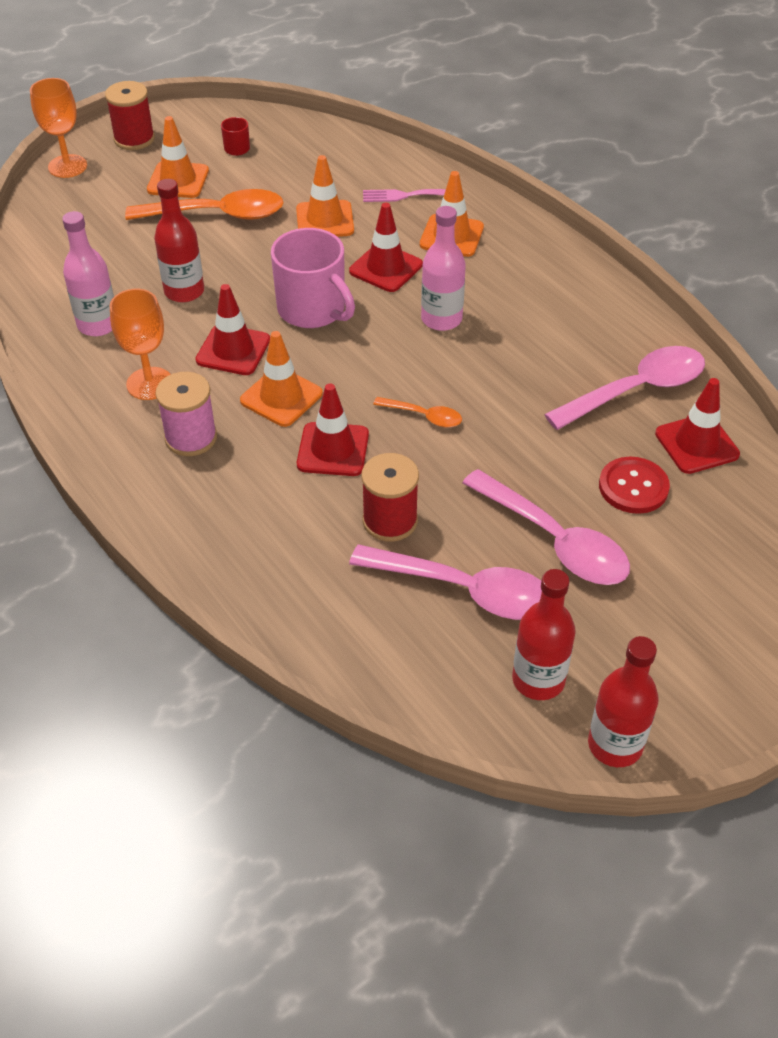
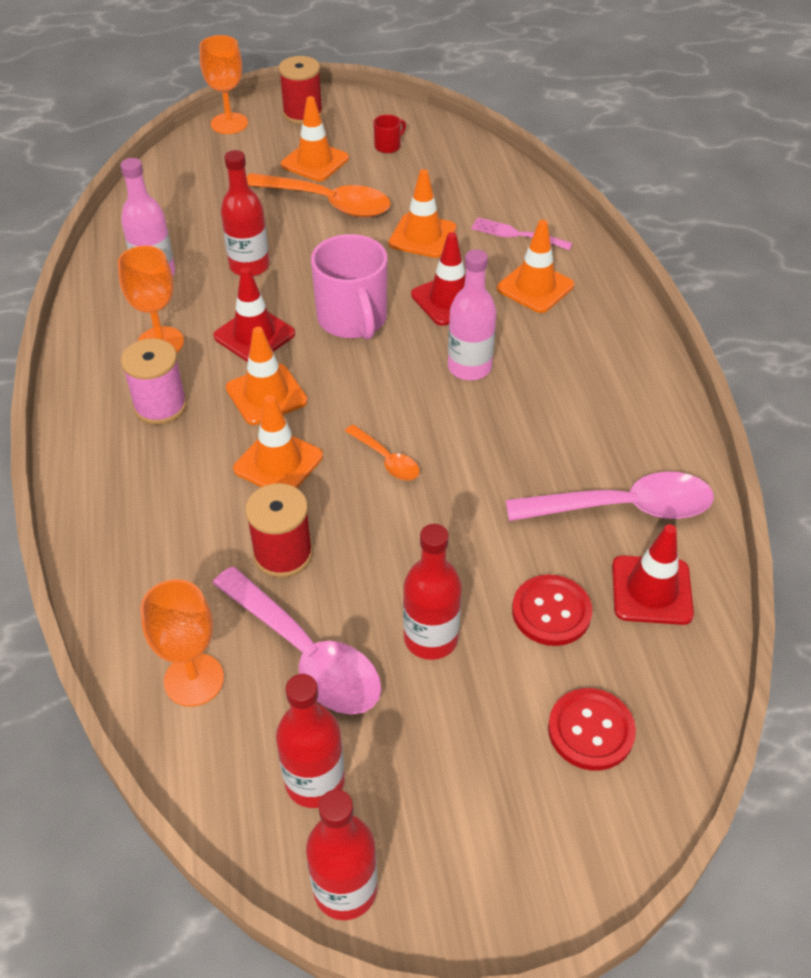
camera: 25 degrees right, 0 degrees up
(333, 449) = (278, 463): red traffic cone -> orange traffic cone
(386, 644) = (194, 679): none -> orange goblet
(555, 541) = (430, 638): pink spoon -> red bottle
(718, 561) = (591, 730): none -> red button

